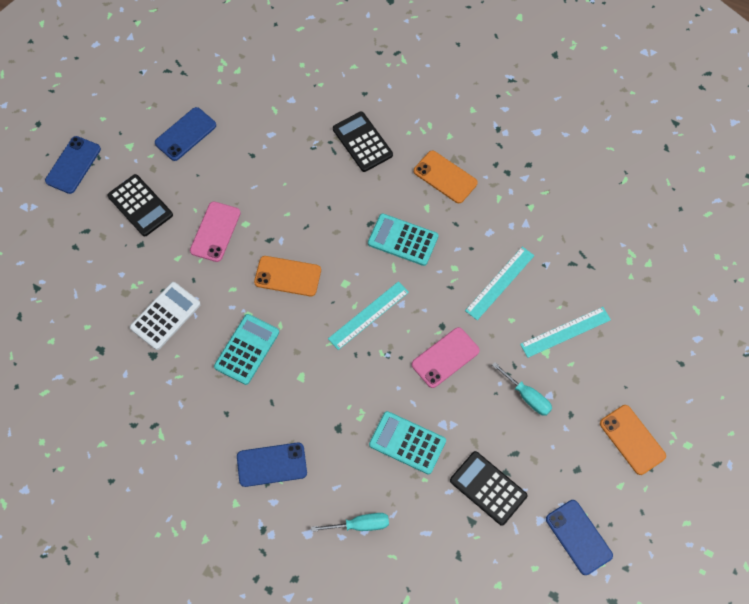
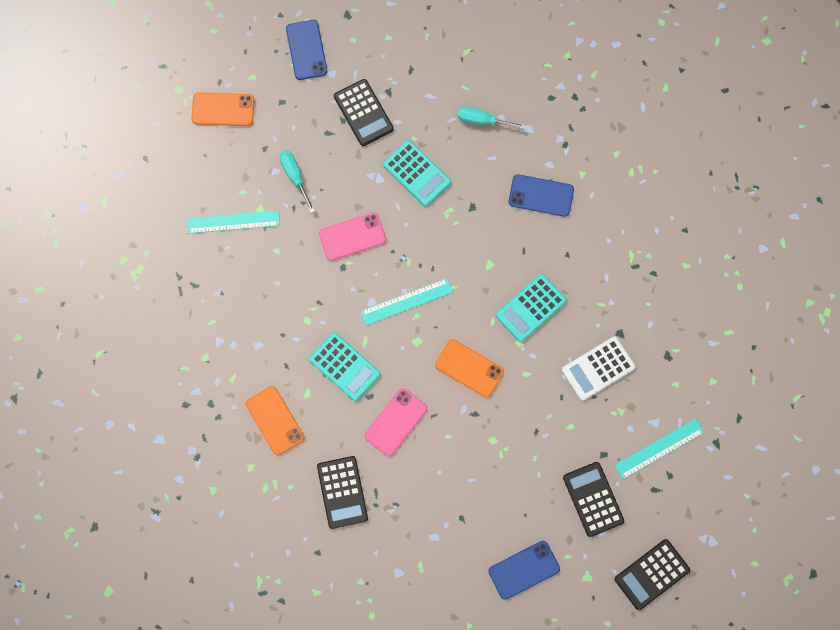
camera: 160 degrees left, 10 degrees up
(73, 165) = (651, 574): blue phone -> black calculator
(215, 232) = (525, 441): pink phone -> pink phone (396, 422)
(500, 283) = (271, 290): turquoise ruler -> turquoise ruler (659, 448)
(632, 440) = (223, 109): orange phone -> orange phone turned 75 degrees counterclockwise

